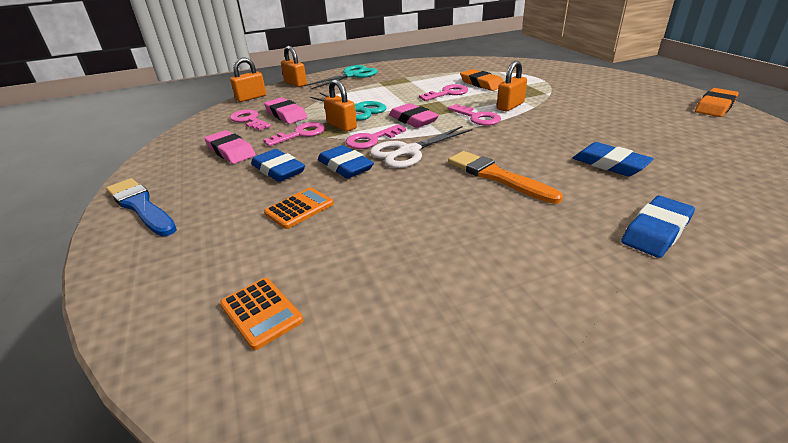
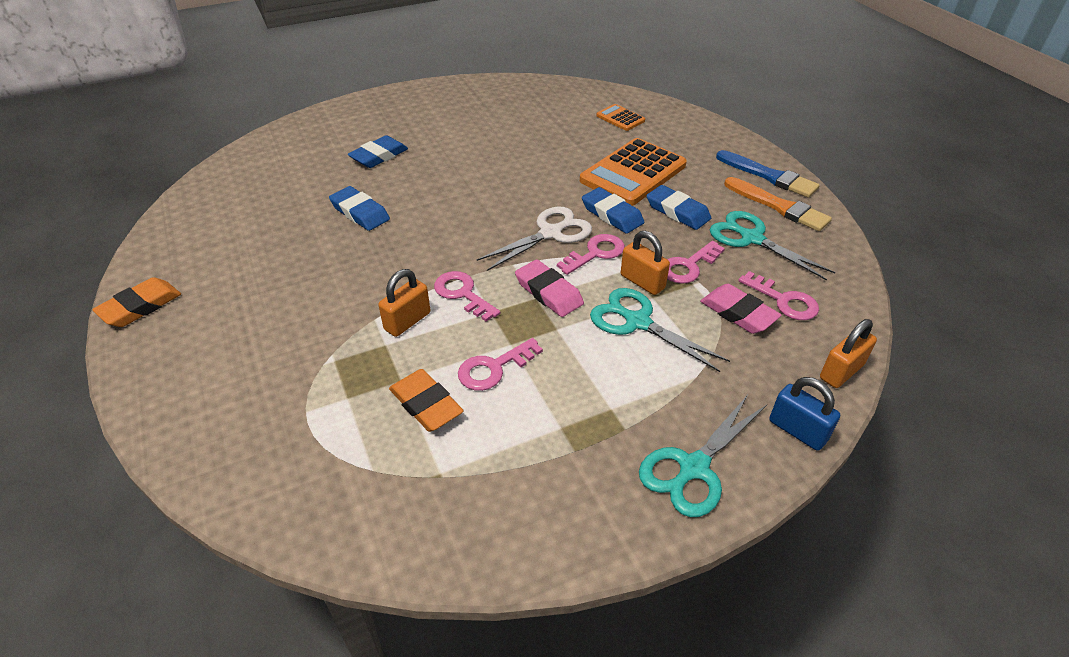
camera: 175 degrees right, 10 degrees up
(230, 151) = (752, 238): pink eraser -> turquoise scissors
(295, 84) = (797, 430): orange padlock -> blue padlock
(299, 208) = (633, 173): orange calculator -> orange calculator, size x2.07
(497, 176) = (468, 200): orange brush -> orange brush (778, 206)

